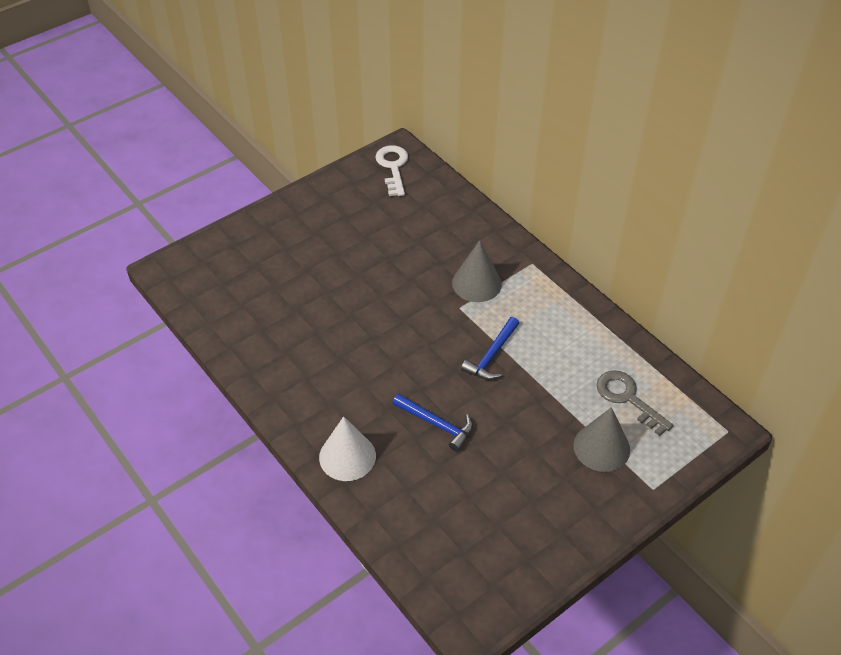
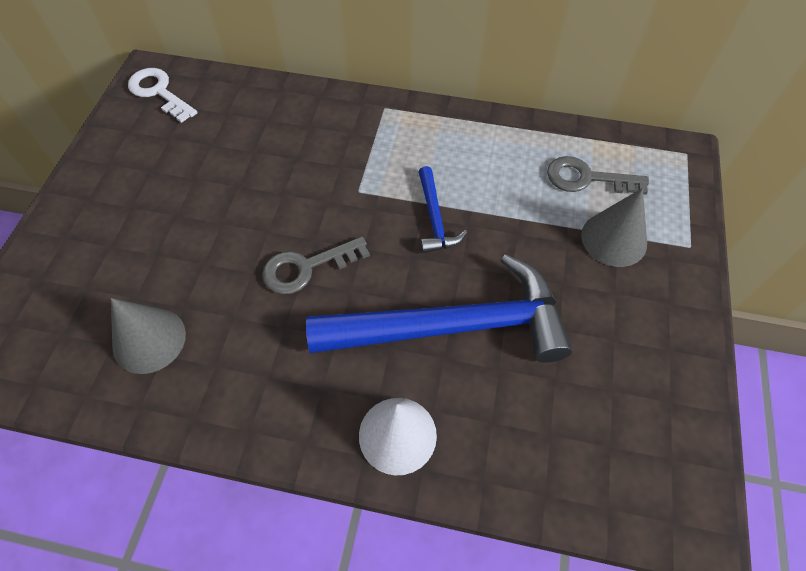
camera: 40 degrees left, 10 degrees up
(383, 333) = (307, 267): none -> grey key
(437, 424) = (453, 327): blue hammer -> blue hammer, size x2.24
(476, 283) = (352, 157): grey cone -> grey cone (149, 340)

